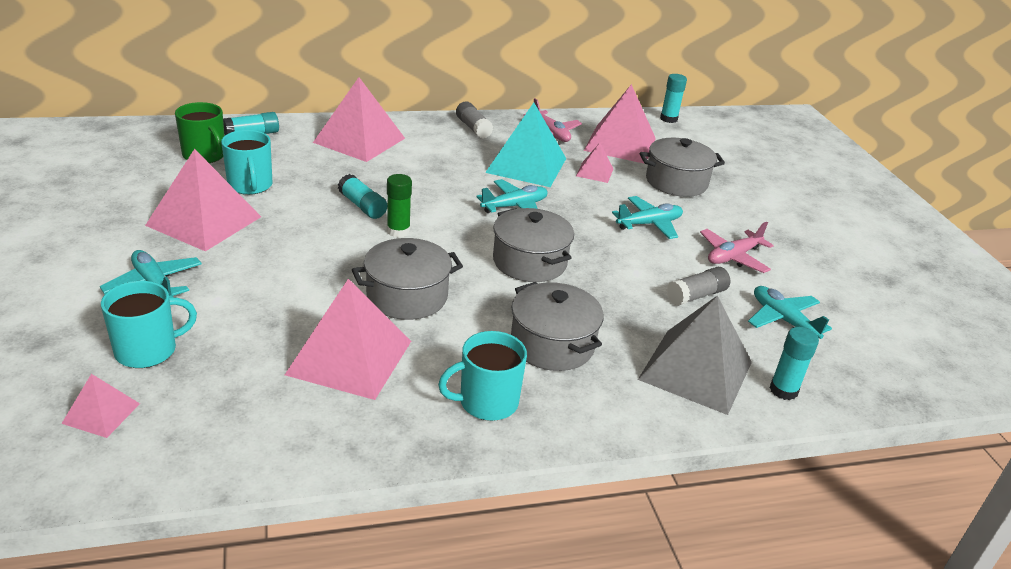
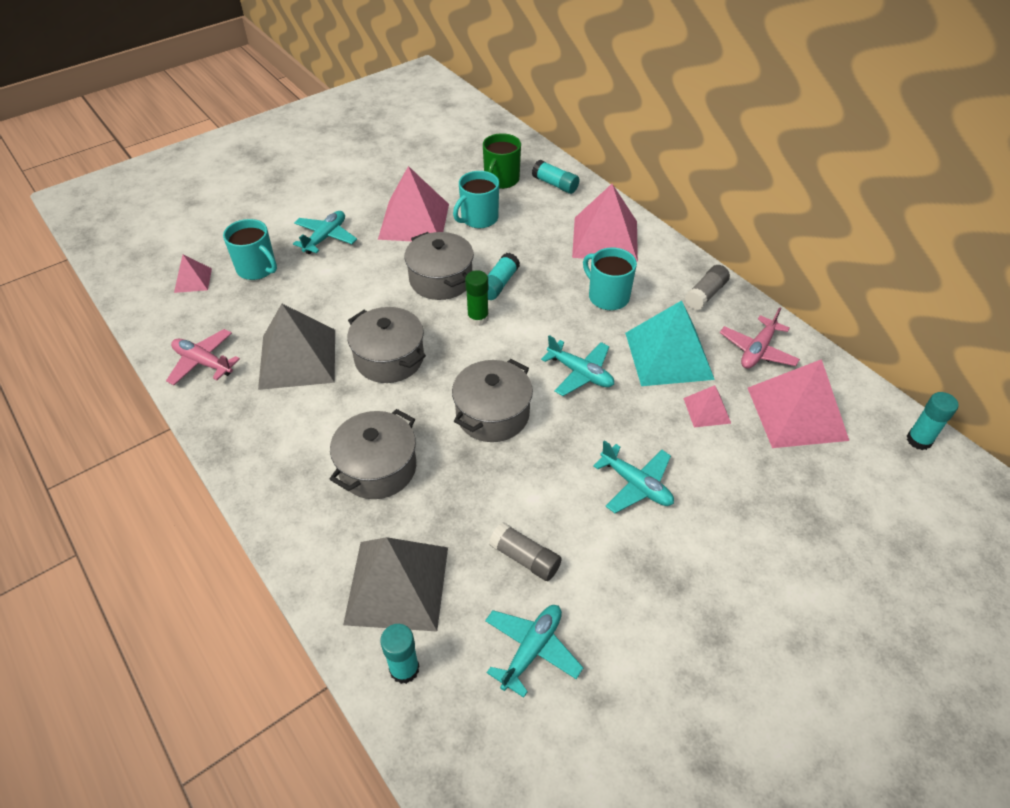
camera: 70 degrees right, 15 degrees up
(349, 357) = (297, 358): pink pyramid -> grey pyramid
(486, 402) = (283, 451): turquoise mug -> turquoise mug (607, 296)
(676, 182) = (755, 486): grey pot -> grey pot (441, 279)
(733, 257) = (628, 577): pink plane -> pink plane (203, 362)

